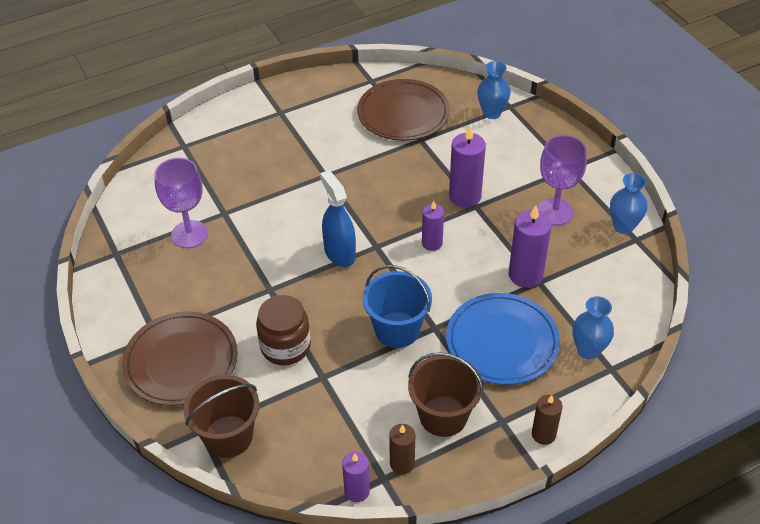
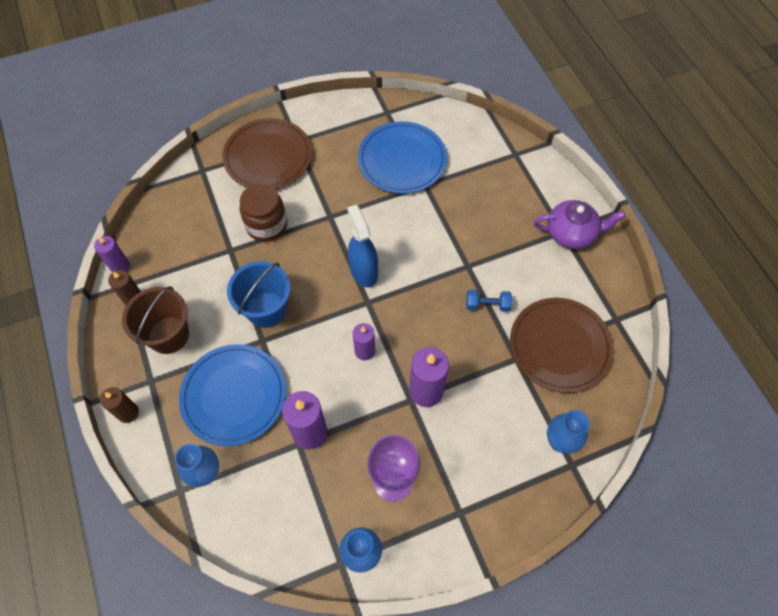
camera: 95 degrees right, 15 degrees up
(189, 234) = (402, 160): purple goblet -> blue plate
(228, 436) = (191, 186): brown bucket -> none
(282, 106) = (571, 233): none -> purple teapot
(339, 253) = (363, 271): blue spray bottle -> blue spray bottle turned 90 degrees counterclockwise
(368, 160) = (487, 305): none -> blue dumbbell

